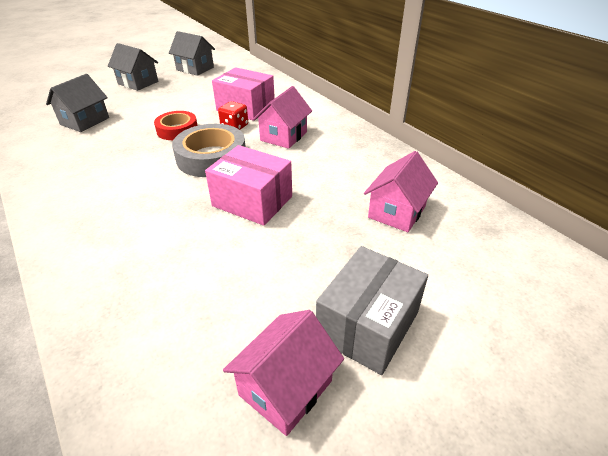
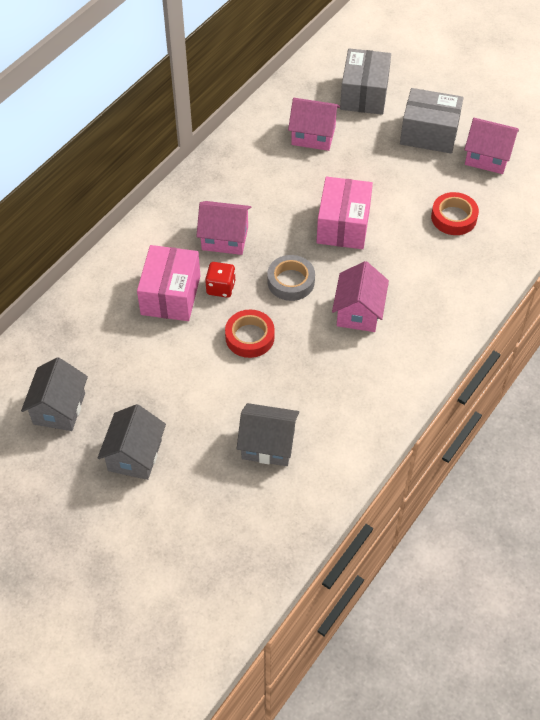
camera: 110 degrees left, 15 degrees up
(144, 185) = (358, 312): none -> pink house
(198, 296) = (454, 217): none -> red tape
(211, 157) = (291, 281): grey tape -> grey tape, size x0.64
(468, 276) = (364, 94): none -> grey box

